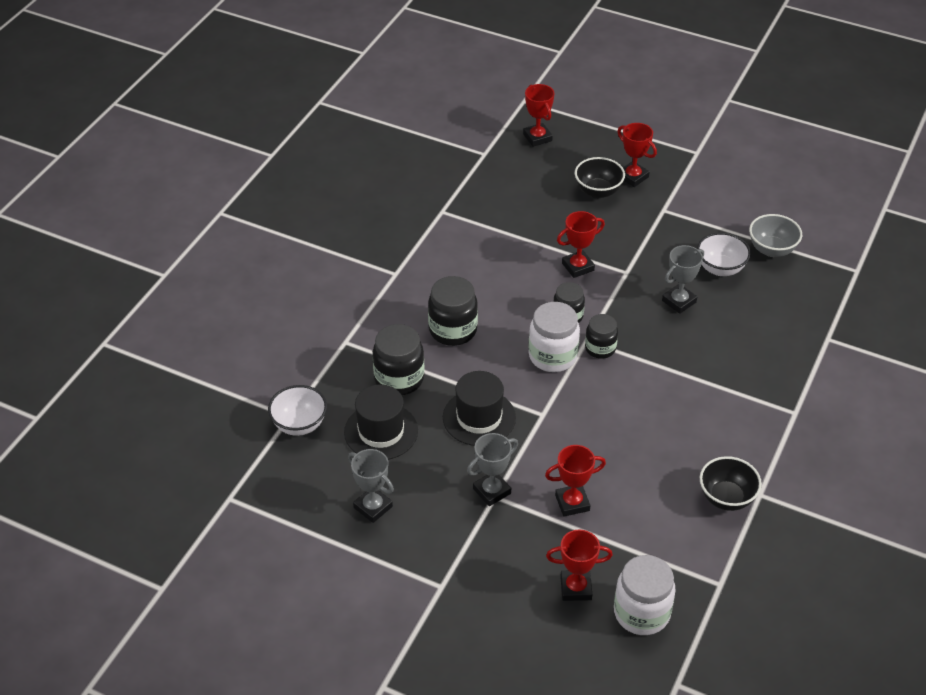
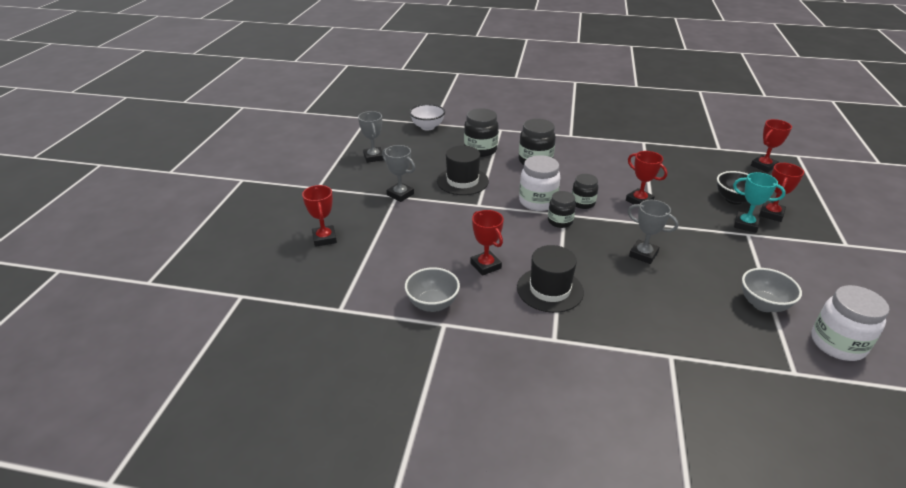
camera: 75 degrees right, 10 degrees down
(373, 507) = (373, 157): grey trophy -> grey trophy turned 45 degrees counterclockwise
(381, 431) = (434, 151): black hat -> black hat (550, 289)
(572, 503) = (401, 227): red trophy -> red trophy (485, 265)
(641, 613) = (306, 271): white jar -> white jar (837, 344)
(646, 204) = (745, 224): none -> turquoise trophy
(720, 268) = (705, 274): white bowl -> none
(726, 498) = (432, 304): black bowl -> grey bowl

